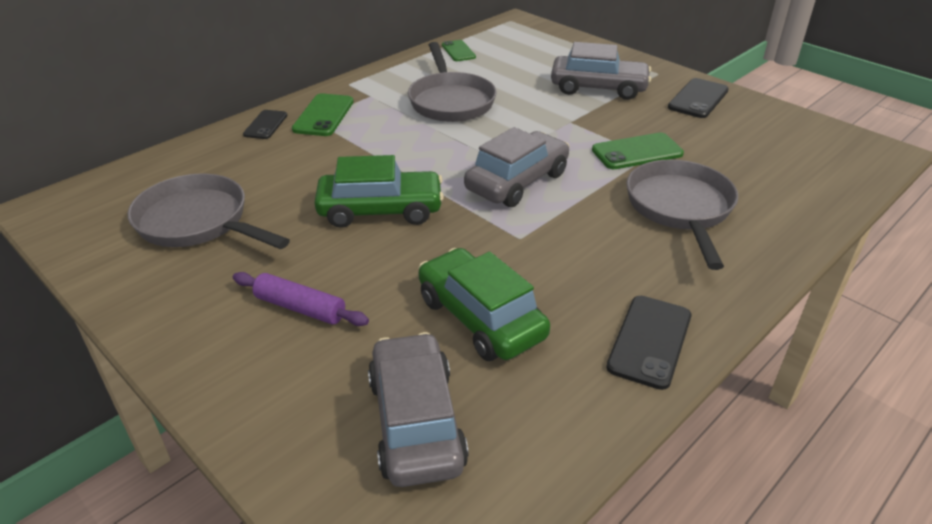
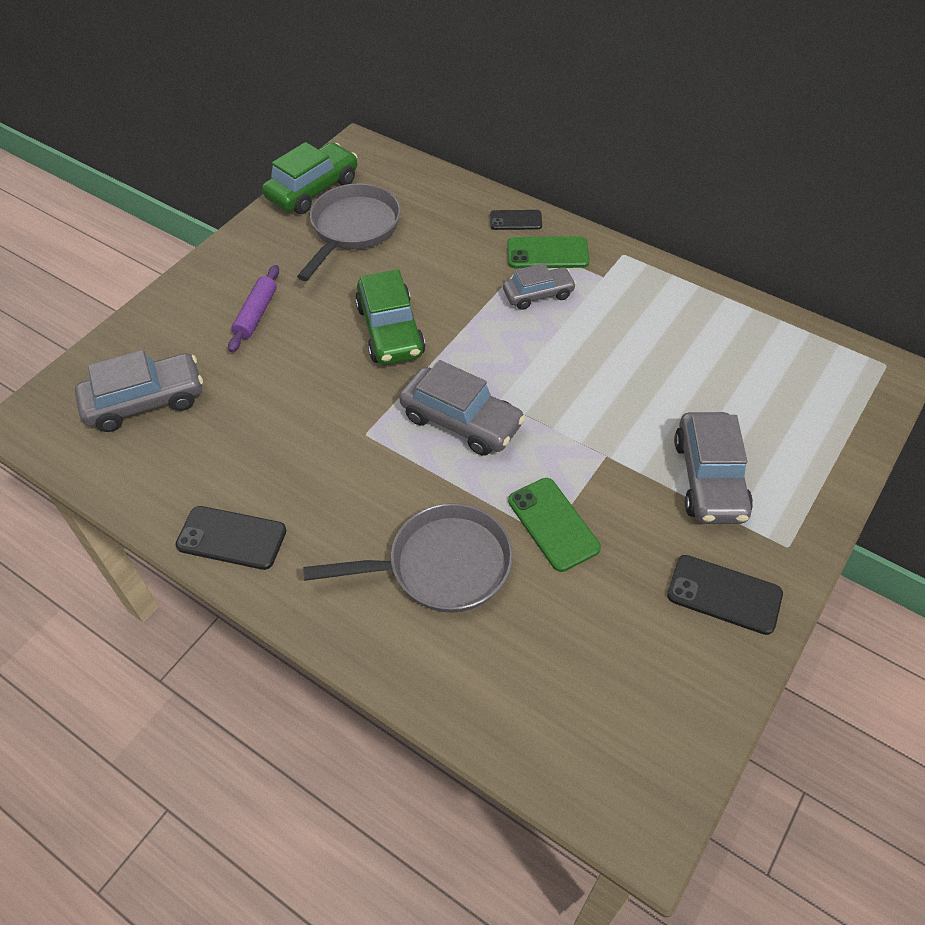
camera: 80 degrees right, 15 degrees up
(374, 126) = (538, 294): none -> grey car
(450, 101) = (616, 342): grey pan -> none
(458, 51) = (753, 327): green phone -> none
(480, 318) = (253, 421): green car -> green car (313, 189)

